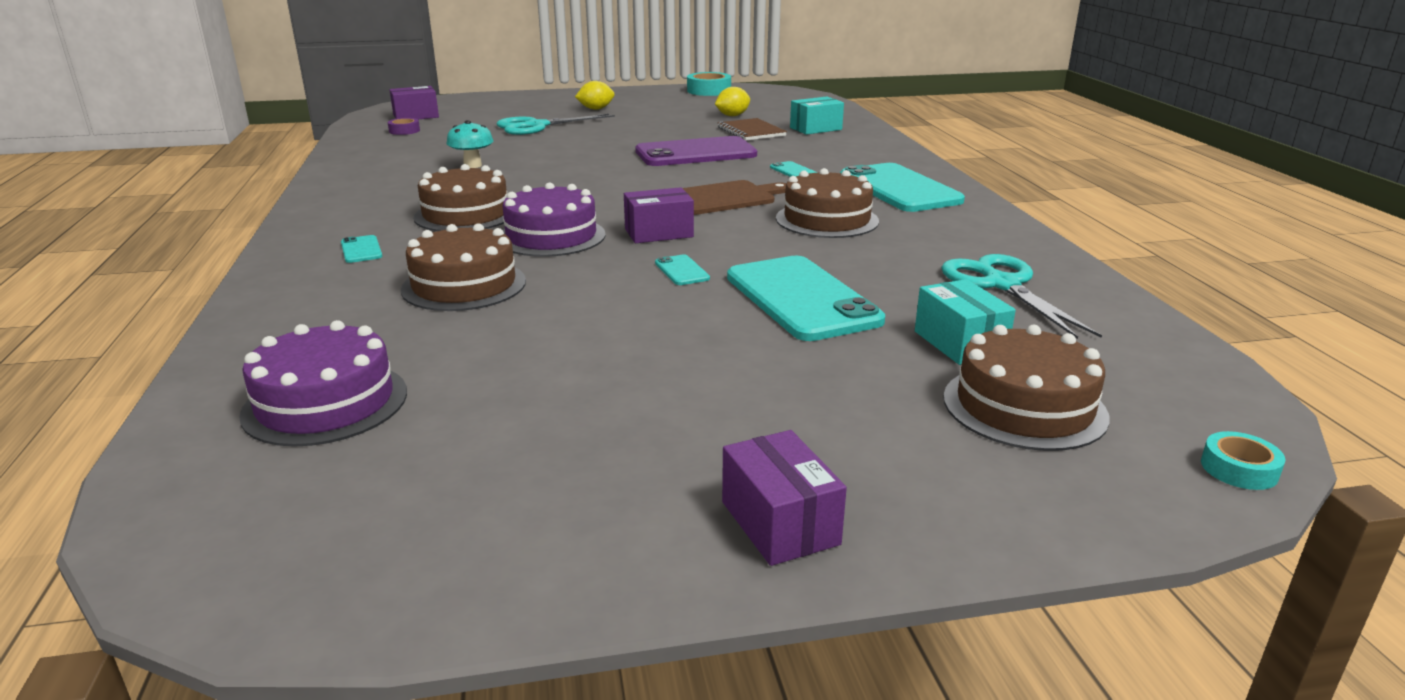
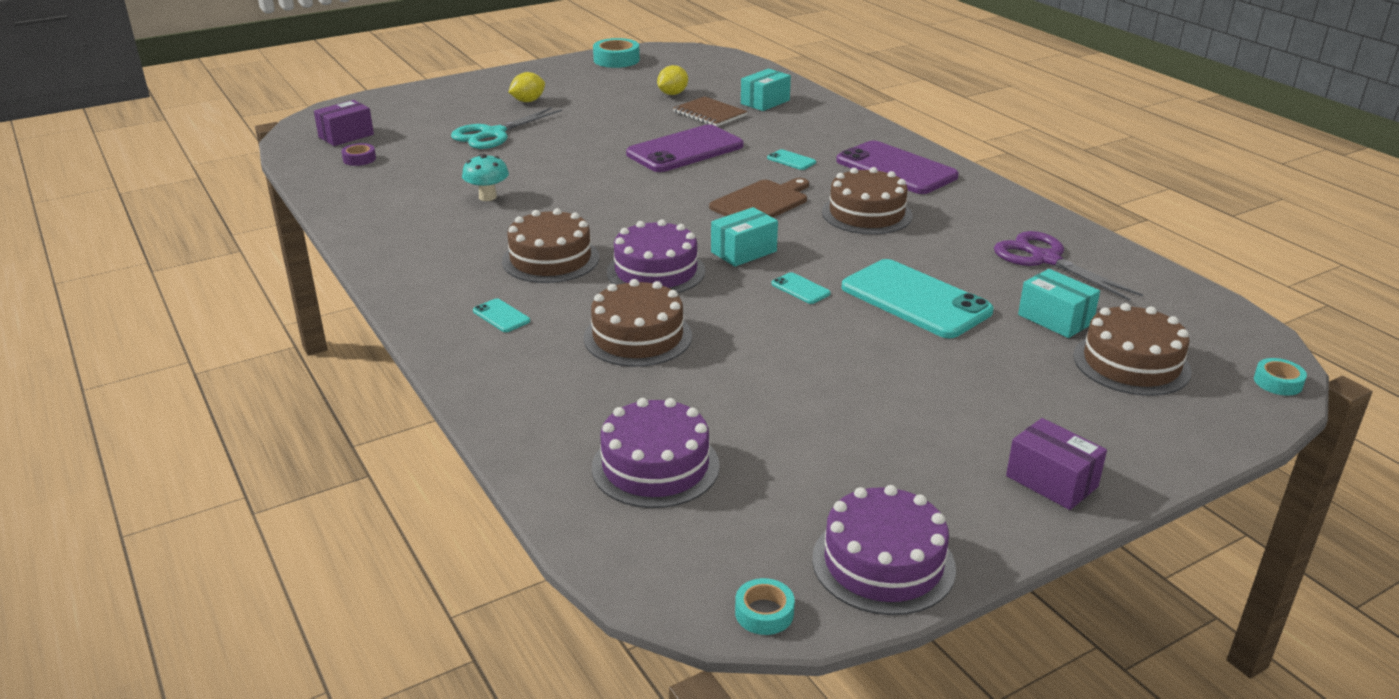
camera: 20 degrees left, 5 degrees up
(230, 593) = (764, 613): none -> turquoise tape
(446, 571) = (883, 563): none -> purple cake
(659, 233) = (743, 252): purple box -> turquoise box
(899, 189) = (896, 169): turquoise phone -> purple phone
(1001, 285) = (1045, 259): turquoise scissors -> purple scissors

